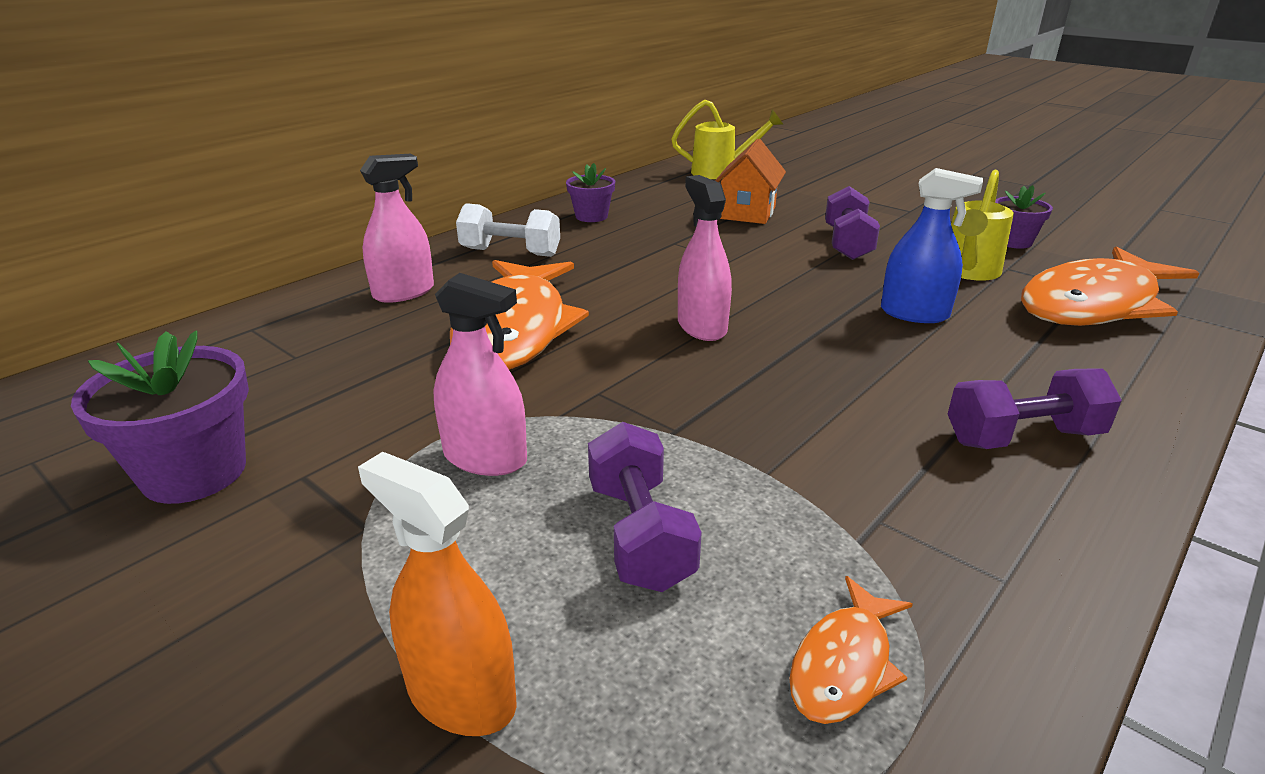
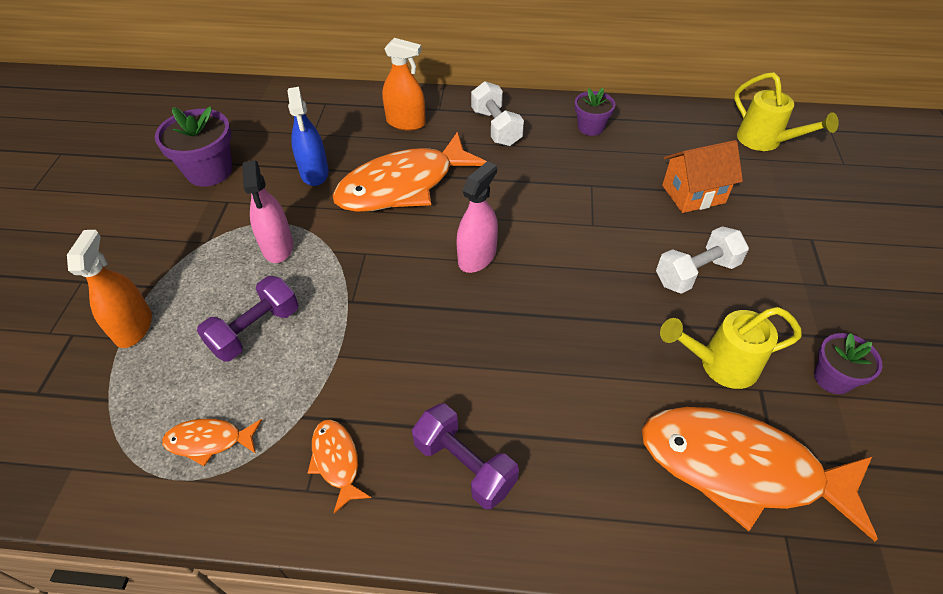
camera: 55 degrees right, 20 degrees up
(403, 292) = (406, 122): pink spray bottle -> orange spray bottle
(847, 244) = (696, 273): purple dumbbell -> white dumbbell
(914, 313) = (602, 355): blue spray bottle -> blue spray bottle (314, 173)
(964, 534) = (336, 461): none -> orange fish

